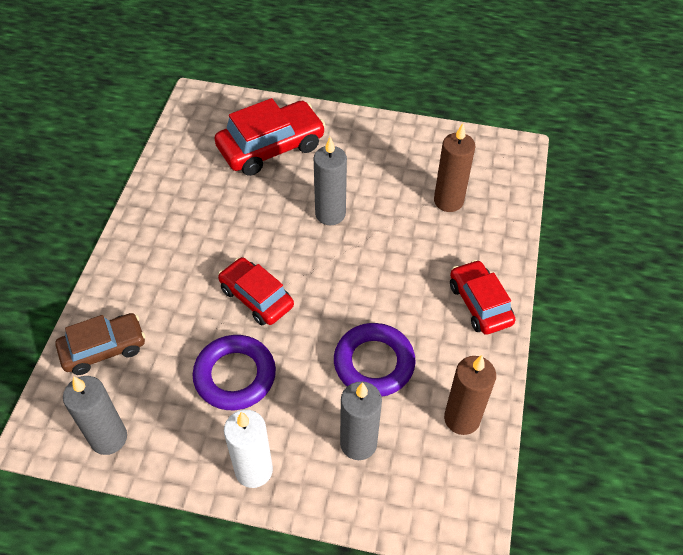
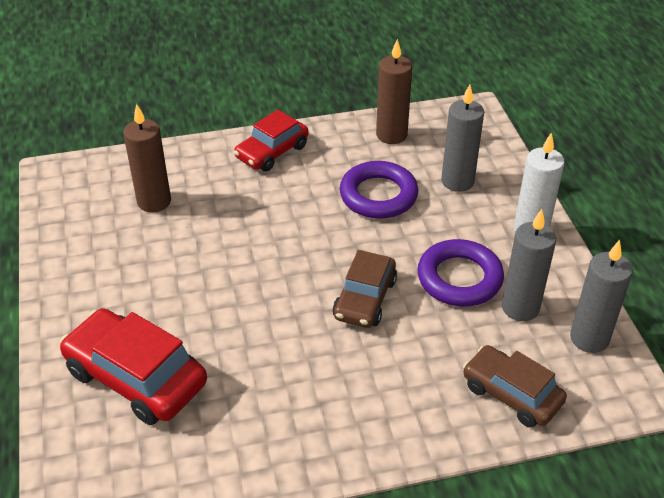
camera: 115 degrees left, 10 degrees down
(256, 297) = (365, 299): red car -> brown car
(330, 214) = (220, 283): grey candle -> grey candle (520, 308)

